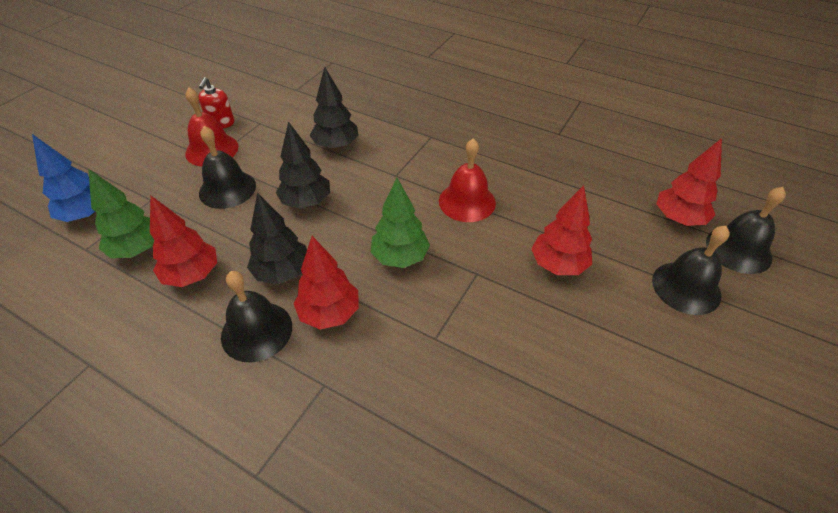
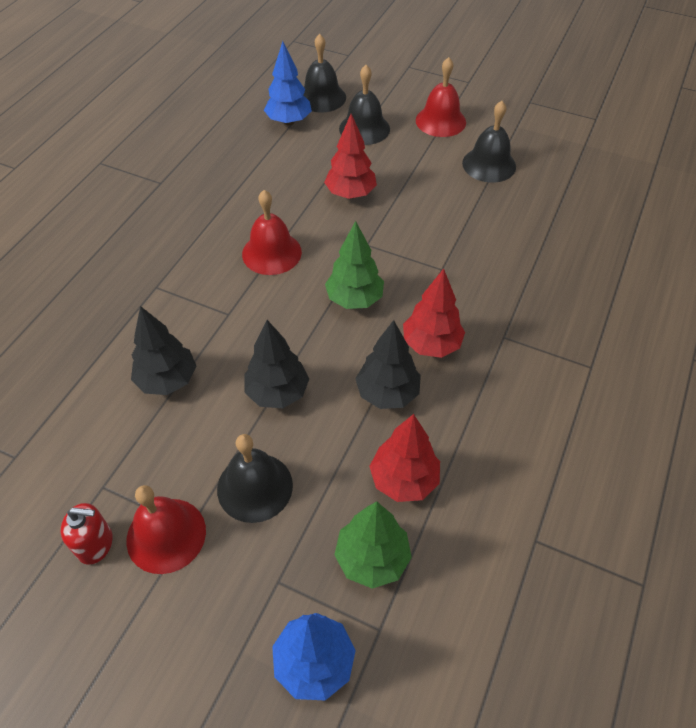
camera: 95 degrees left, 5 degrees up
(256, 331) = (463, 398): black bell -> black bell (489, 164)
(678, 219) = (289, 121): red tree -> blue tree
(732, 379) = (440, 121): none -> red bell

